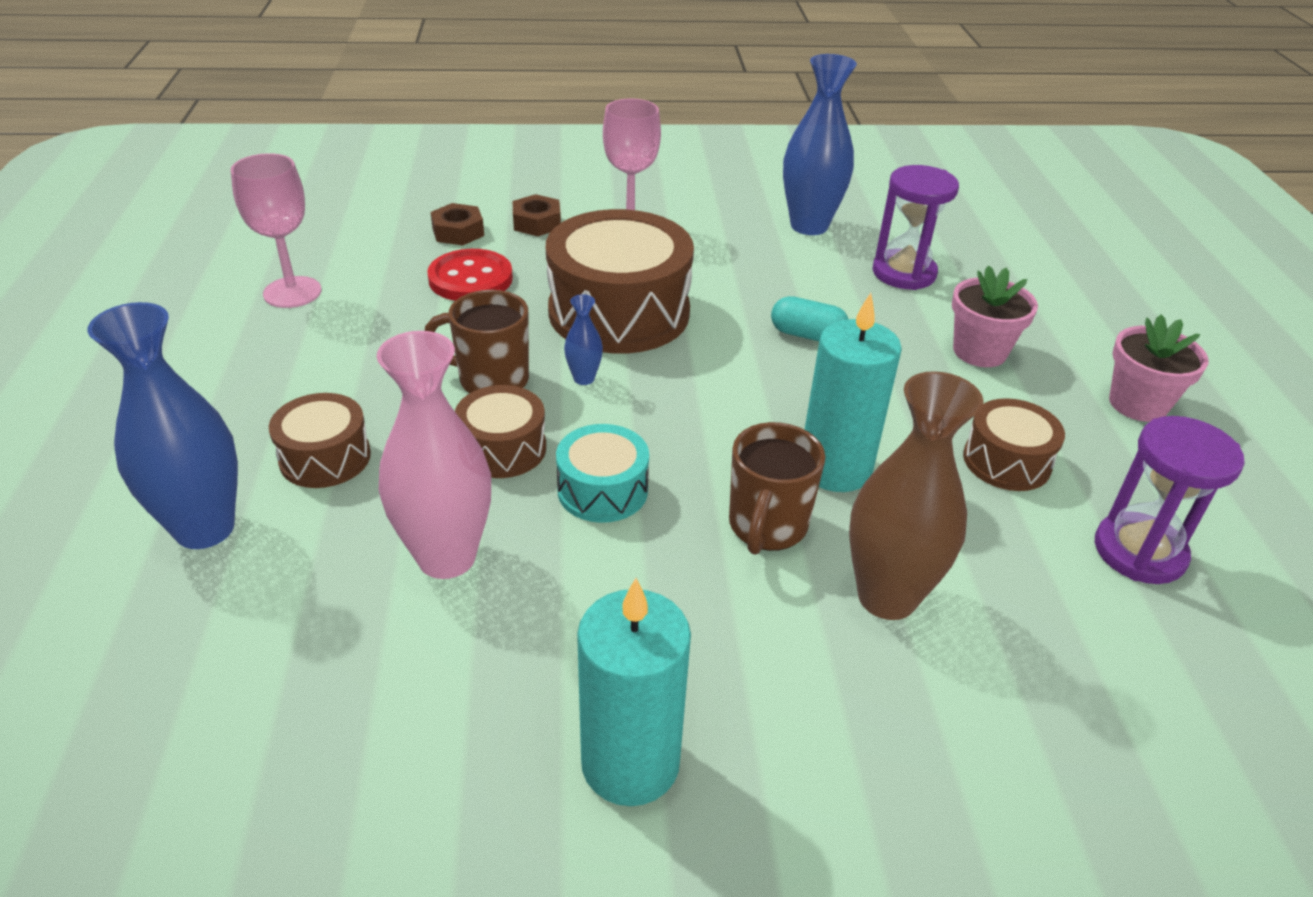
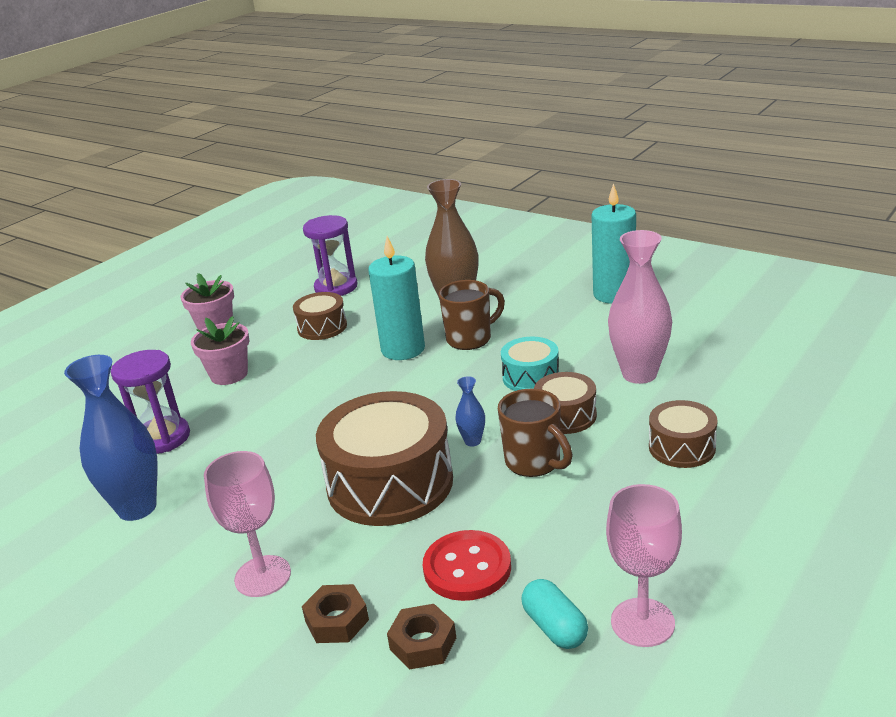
camera: 135 degrees left, 10 degrees down
(204, 528) = (774, 430): blue vase -> none
(807, 335) = (299, 419): turquoise capsule -> turquoise capsule (555, 627)

